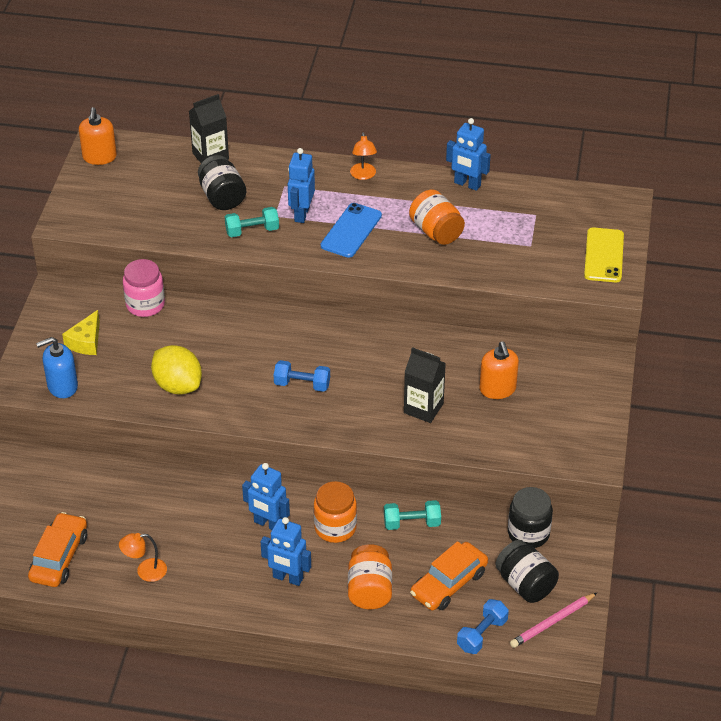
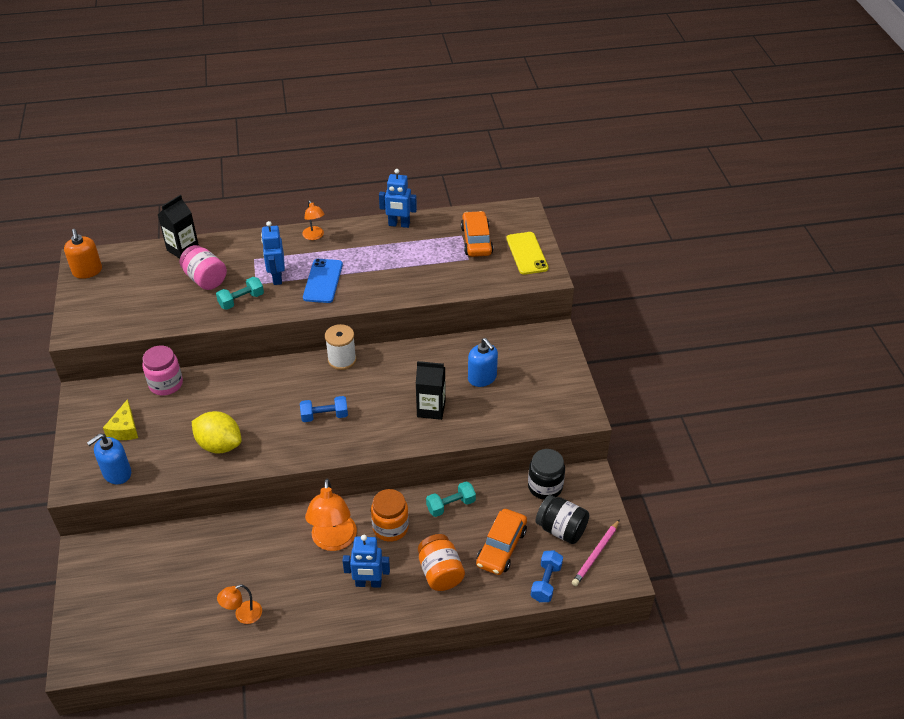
camera: 20 degrees left, 0 degrees up
(59, 557) = (161, 626): orange car -> orange car (476, 240)
(222, 197) = (205, 279): black jar -> pink jar
(268, 524) = (333, 541): blue robot -> orange lamp
(346, 327) = (342, 360): none -> white spool
(436, 232) = (391, 266): orange jar -> none
(497, 389) = (482, 378): orange soap dispenser -> blue soap dispenser

